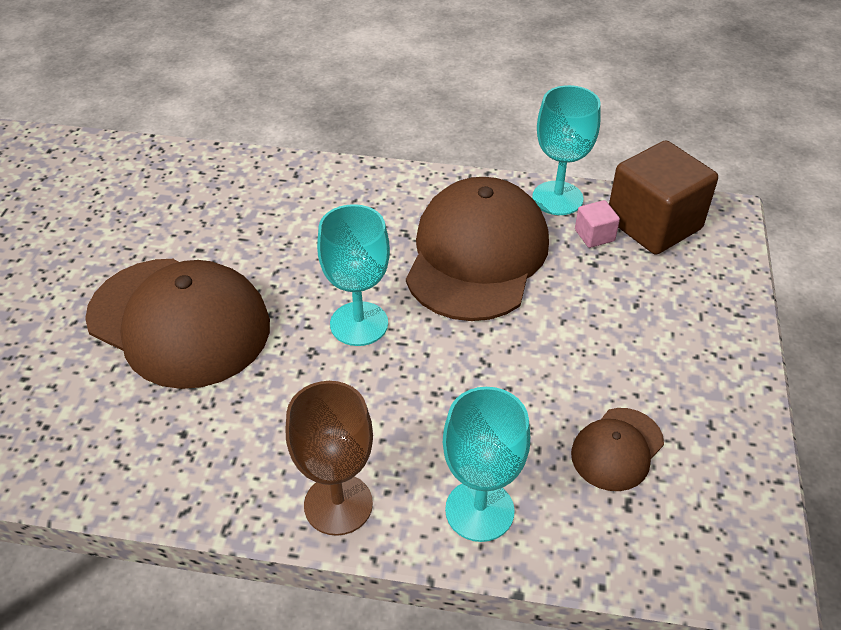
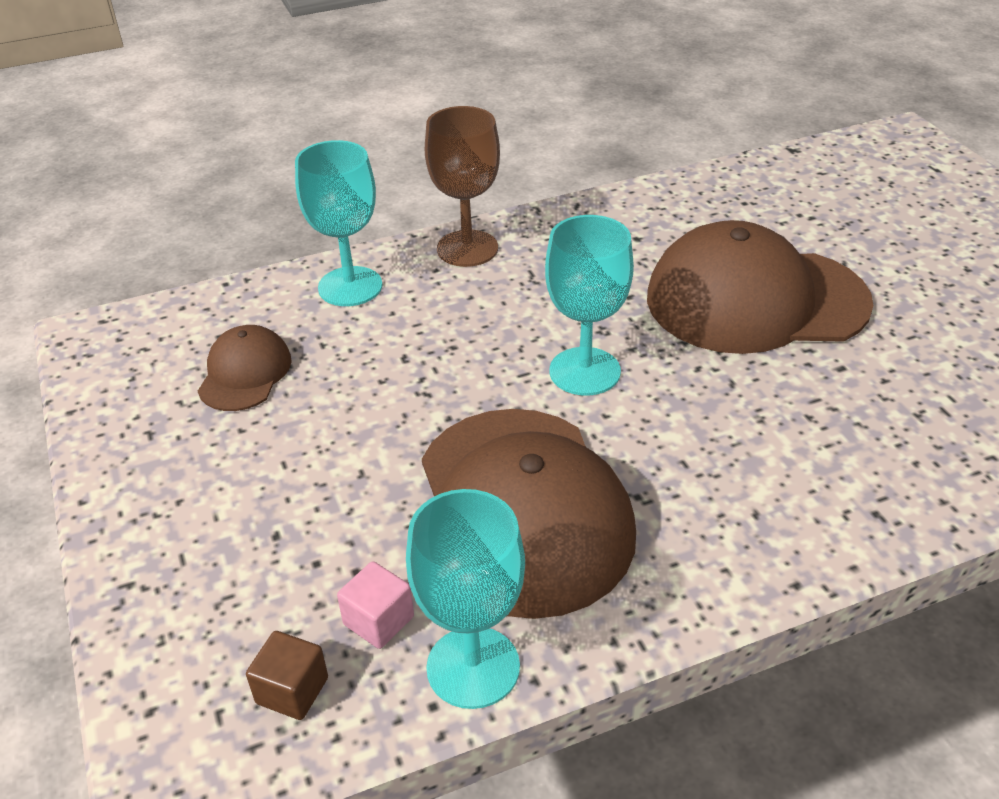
camera: 150 degrees right, 5 degrees down
(653, 224) = (292, 690): brown cube -> brown cube, size x0.44

